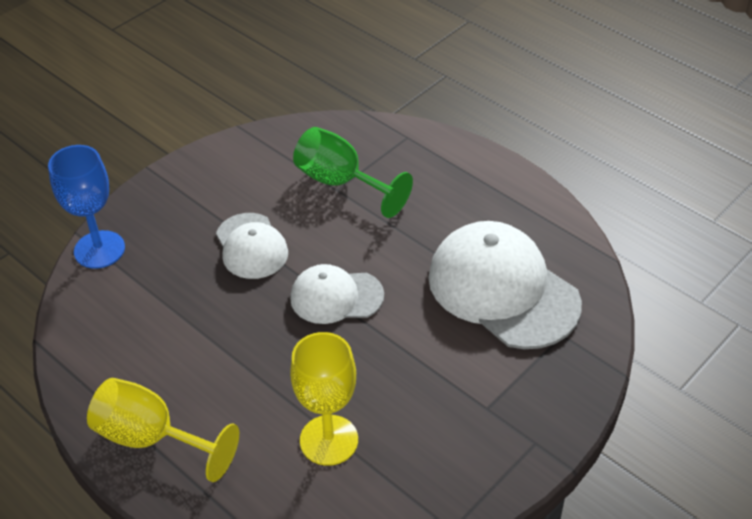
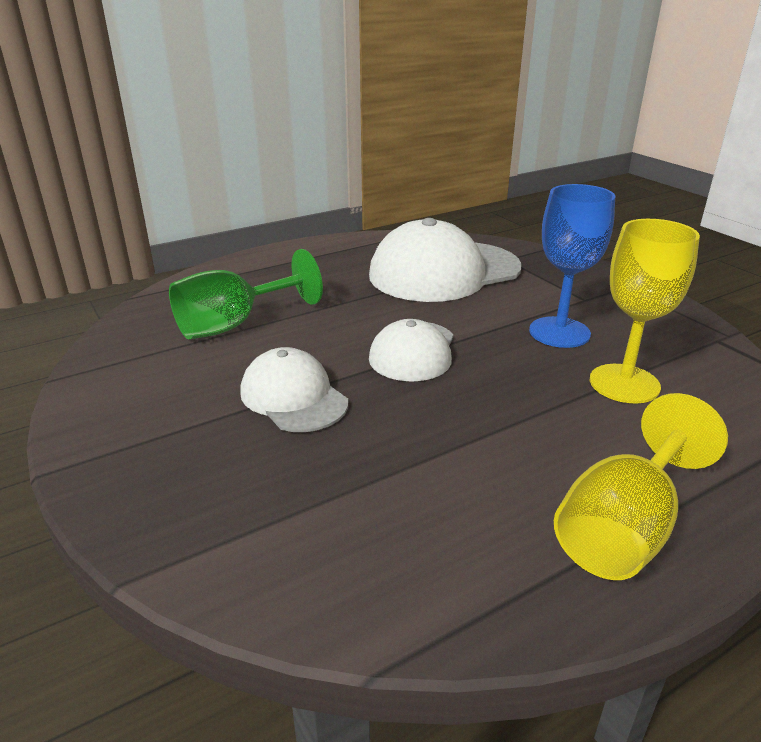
camera: 75 degrees left, 15 degrees down
(99, 249) = (189, 553): blue goblet -> blue goblet (559, 332)
(251, 246) = (293, 397): white cap -> white cap turned 120 degrees counterclockwise

